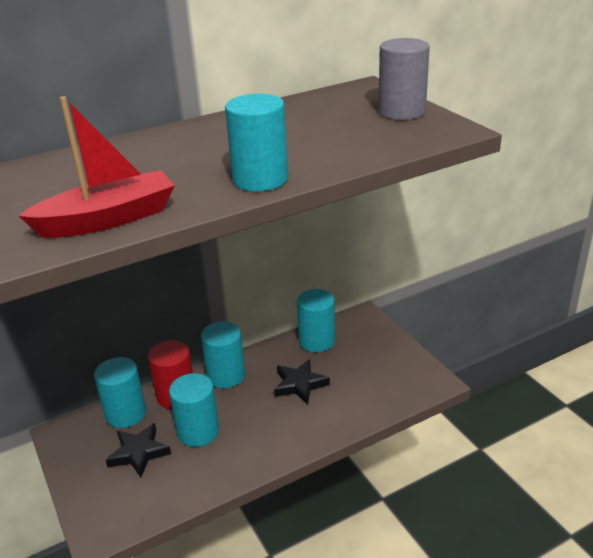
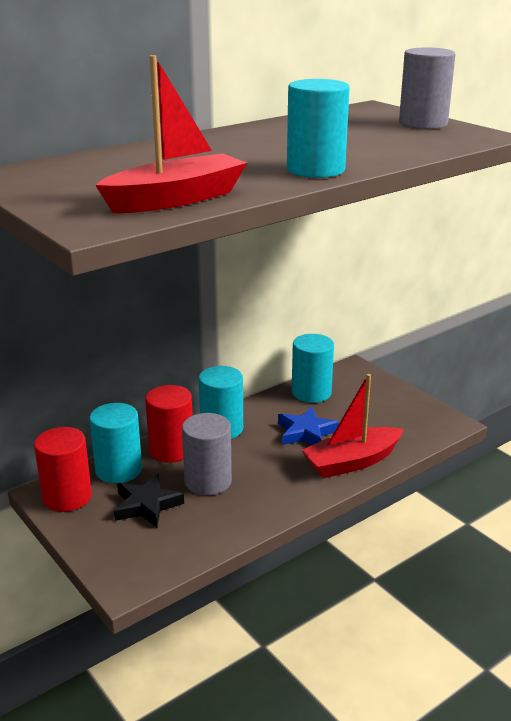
camera: 10 degrees left, 5 degrees down
(75, 439) = (67, 497): none -> red cylinder
(198, 431) = (208, 481): turquoise cylinder -> grey cylinder
(299, 384) = (306, 432): black star -> blue star
(332, 420) = (352, 462): none -> red boat

